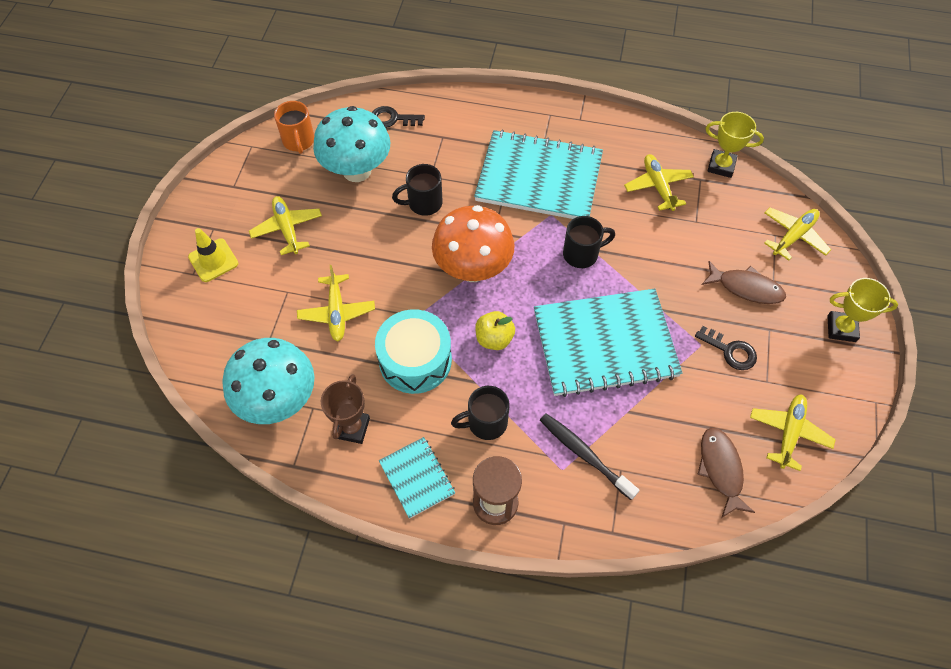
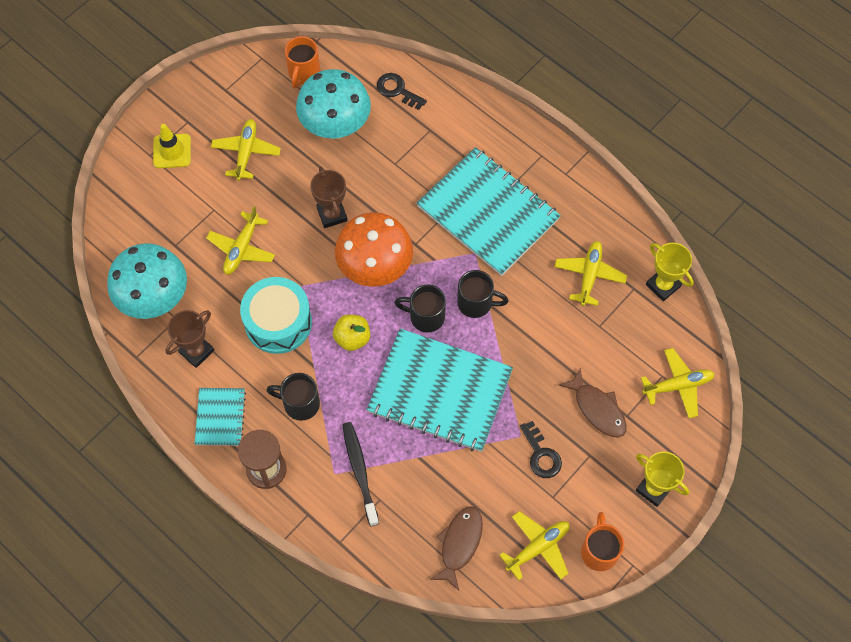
camera: 30 degrees right, 5 degrees up
(402, 243) = (332, 214): none -> brown trophy
(423, 203) = (372, 186): black mug -> black mug (425, 316)
(840, 406) = (599, 551): none -> orange mug

